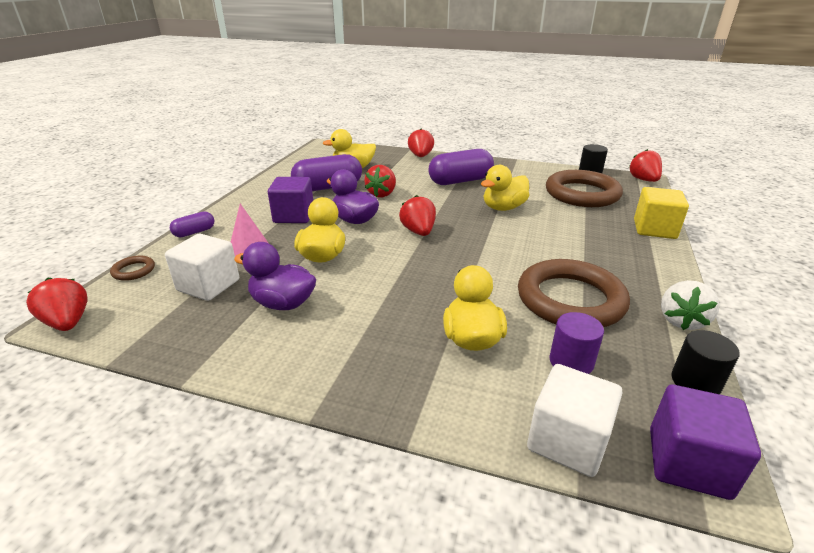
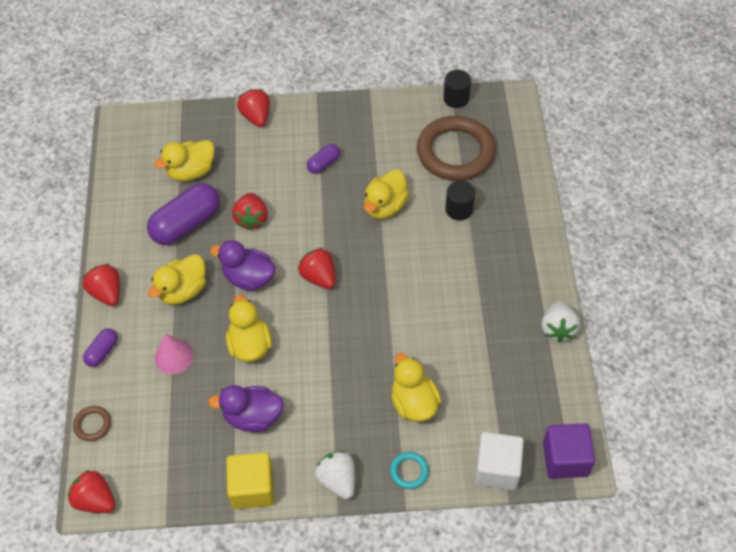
camera: 20 degrees left, 25 degrees up
(208, 285) = (175, 418): white cube -> none
(294, 216) = (183, 291): purple cube -> yellow duck
(334, 384) = (338, 480): none -> white strawberry
(433, 404) = (409, 471): none -> turquoise ring
(460, 181) = (324, 164): purple capsule -> purple capsule, size x0.50
(570, 300) = (475, 332): brown ring -> none
(571, 362) = (487, 401): purple cylinder -> none
(643, 180) = (513, 101): red strawberry -> red strawberry (107, 293)
(654, 229) = (530, 200): yellow cube -> yellow cube (252, 488)
(695, 382) = (568, 391): black cylinder -> black cylinder (459, 209)

